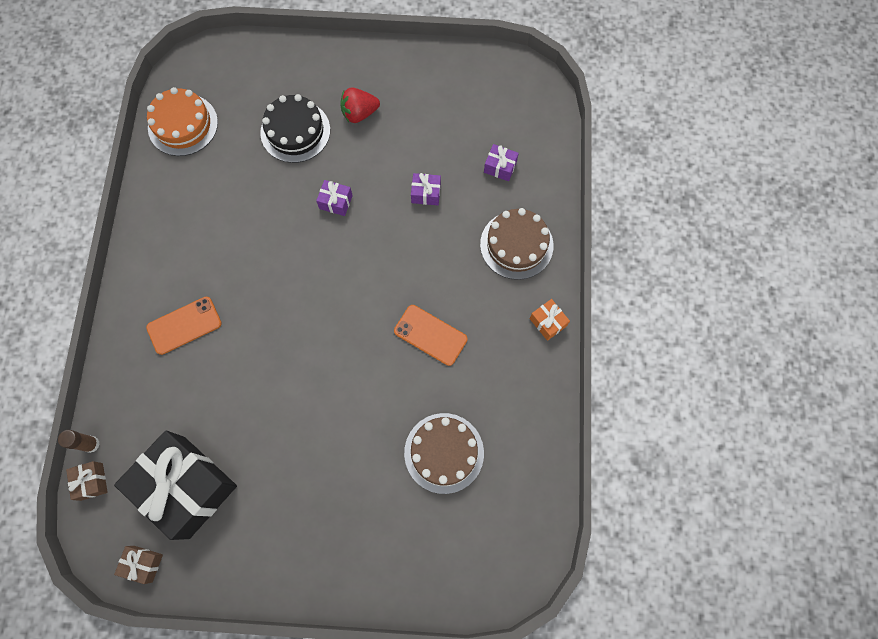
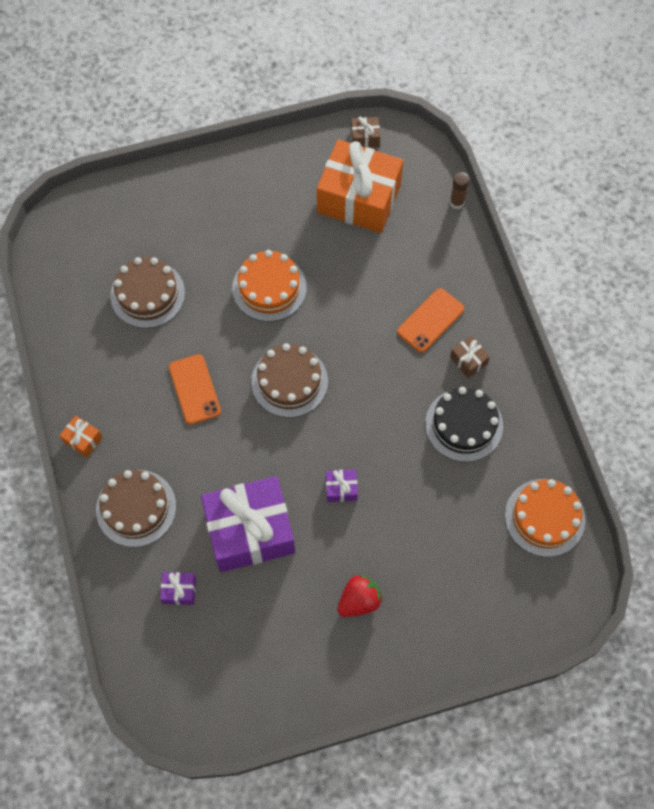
camera: 160 degrees right, 5 degrees down
(92, 481) = (439, 177): brown gift -> brown gift (468, 360)
(187, 486) = (359, 199): black gift -> orange gift
(295, 131) = (420, 553): black cake -> black cake (464, 425)
(321, 415) = (269, 288): none -> orange cake
(340, 312) = (289, 381): none -> brown cake
(426, 193) = (250, 531): purple gift -> purple gift, size x2.50
(430, 335) = (194, 389): orange phone -> orange phone turned 60 degrees clockwise

